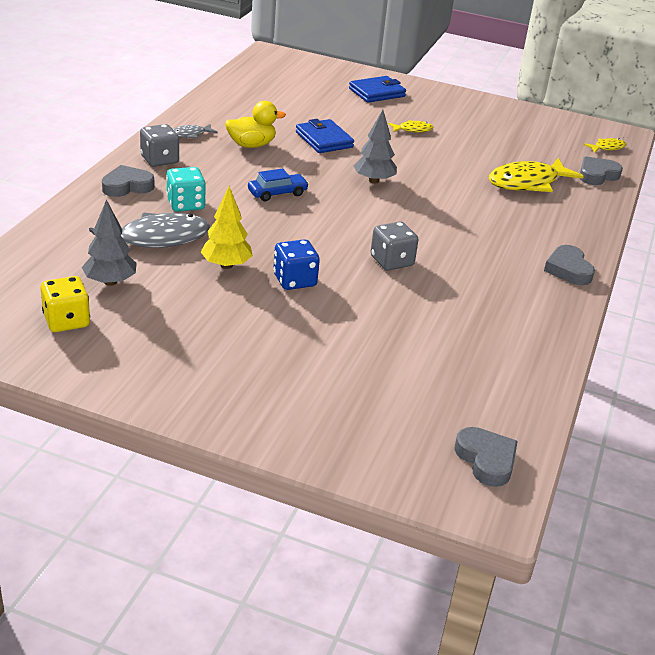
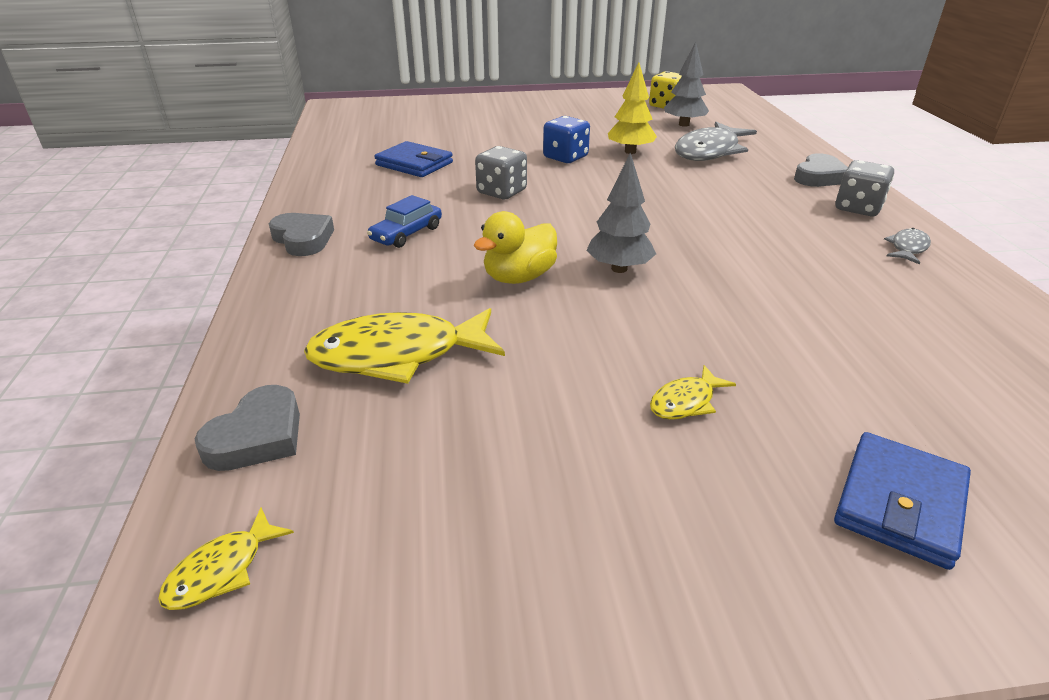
camera: 155 degrees right, 0 degrees up
(185, 204) = (745, 179): turquoise dice -> none
(251, 145) = (826, 262): yellow duck -> yellow duck (519, 277)
(277, 193) = (692, 215): blue car -> blue car (406, 234)
(324, 140) = (770, 309): blue wallet -> blue wallet (414, 164)
(486, 460) = (346, 117): grey heart -> none
(527, 183) = (397, 355): yellow fish -> yellow fish turned 135 degrees counterclockwise

